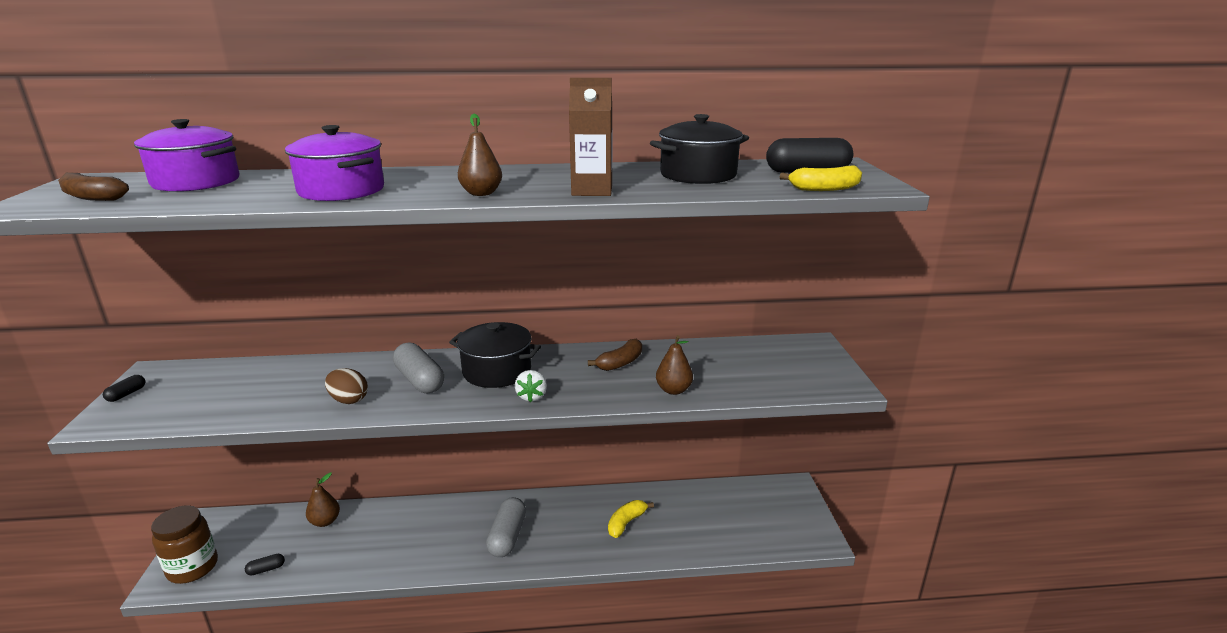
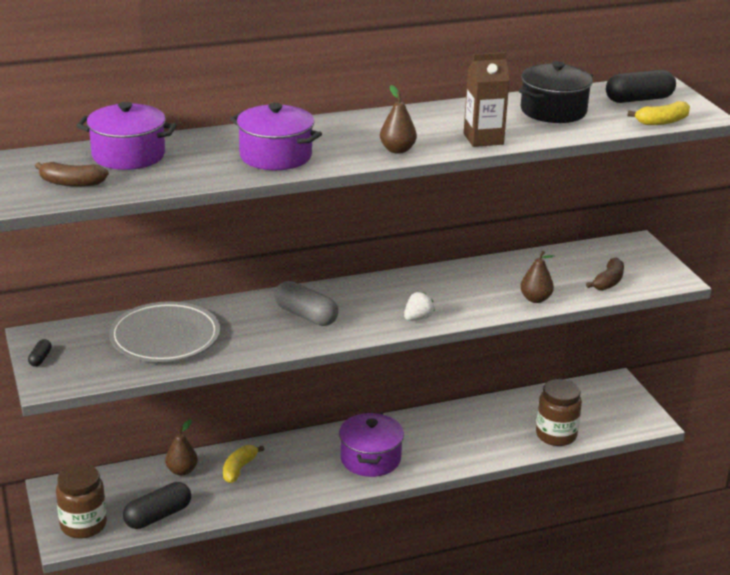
camera: 15 degrees left, 5 degrees up
(263, 387) = (165, 337): none -> grey plate
(266, 569) = (158, 516): black capsule -> black capsule, size x2.10
(348, 400) = (257, 340): brown egg -> none
(497, 371) = (369, 299): black pot -> none
(507, 536) = (370, 459): grey capsule -> purple pot
(531, 396) = (418, 318): white strawberry -> white strawberry turned 120 degrees counterclockwise
(620, 363) = (475, 279): brown banana -> brown banana (608, 282)
(626, 523) = (475, 433): yellow banana -> yellow banana (239, 469)
(709, 539) = (556, 435): none -> brown jar

